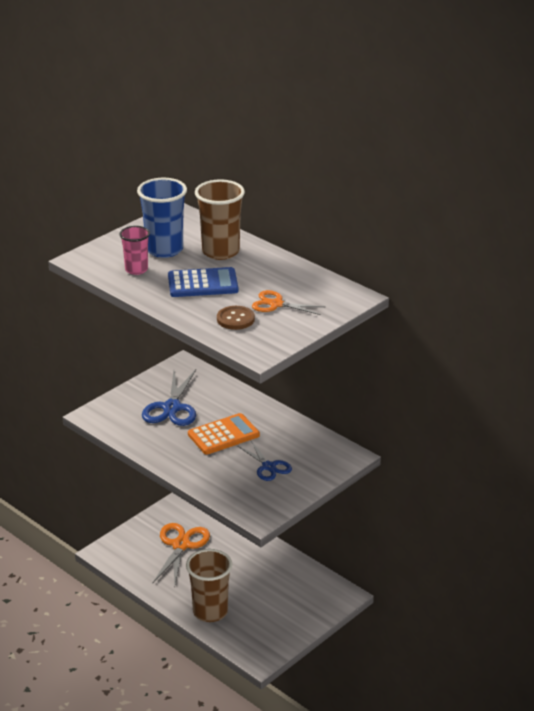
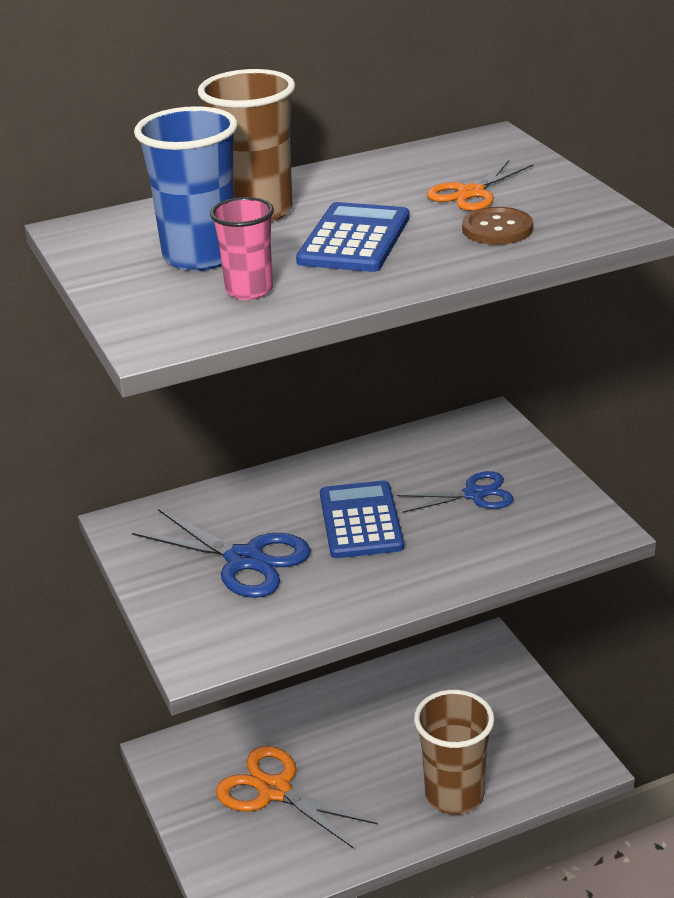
camera: 65 degrees left, 0 degrees up
(223, 435) = (361, 521): orange calculator -> blue calculator

